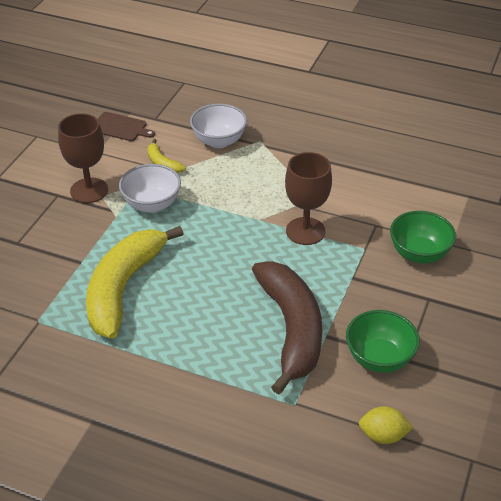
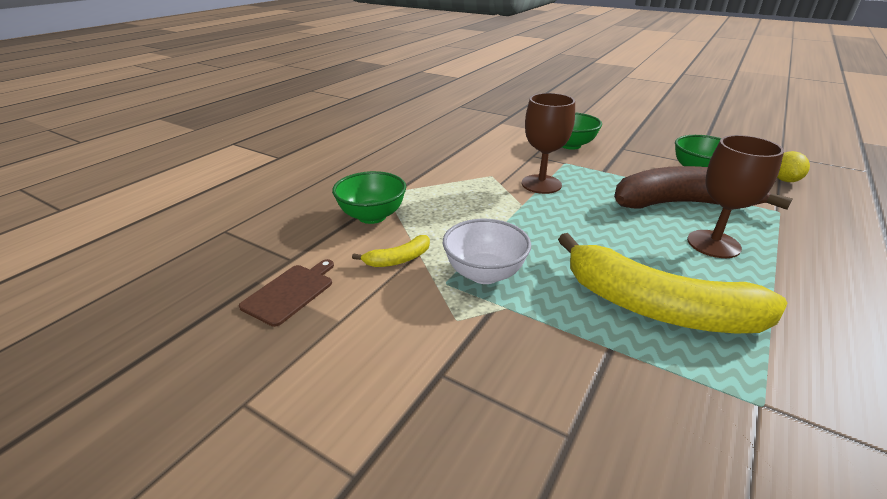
camera: 80 degrees left, 10 degrees down
(89, 190) = (438, 333): brown goblet -> brown goblet (713, 244)
(219, 141) = (372, 216): white bowl -> green bowl

